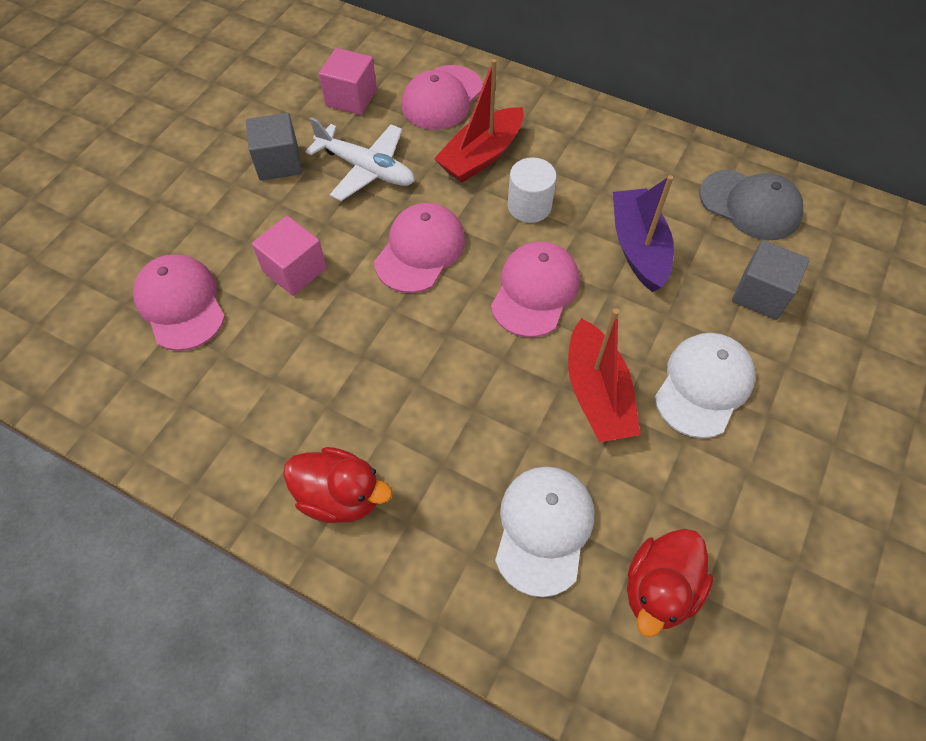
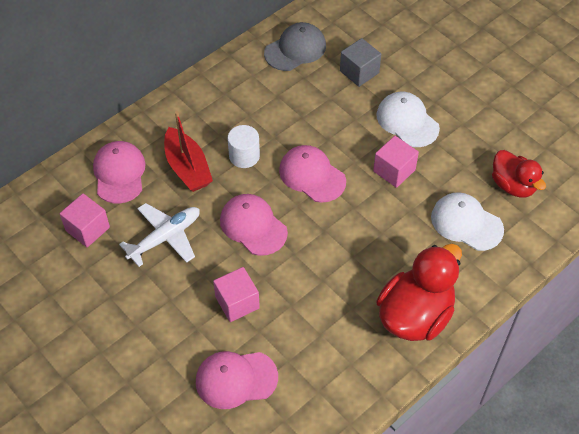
camera: 70 degrees left, 5 degrees down
(279, 162) = (130, 291): grey cube -> none
(340, 496) = (415, 315): red duck -> red duck, size x1.59
(442, 98) = (119, 173): pink cap -> pink cap turned 150 degrees counterclockwise
(596, 393) = (394, 170): red boat -> pink cube
(638, 248) = (302, 114): purple boat -> none

